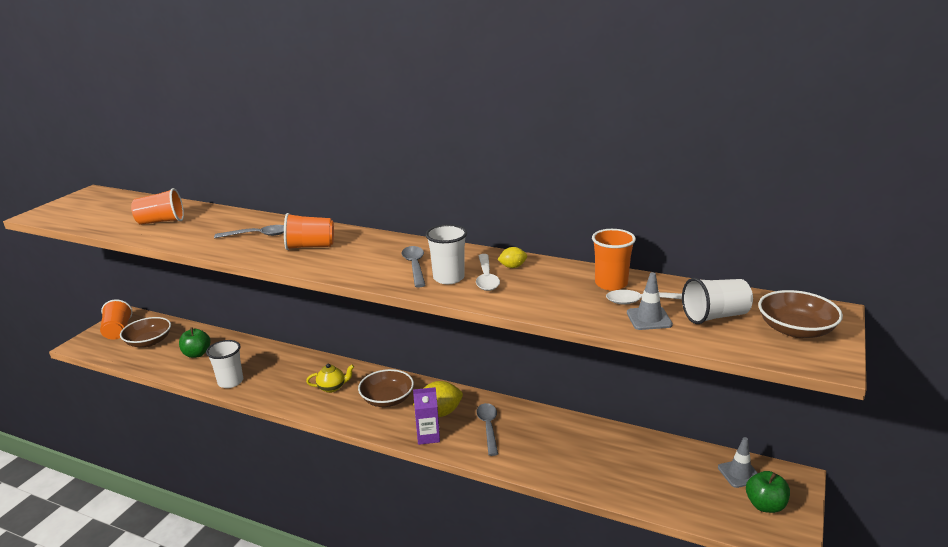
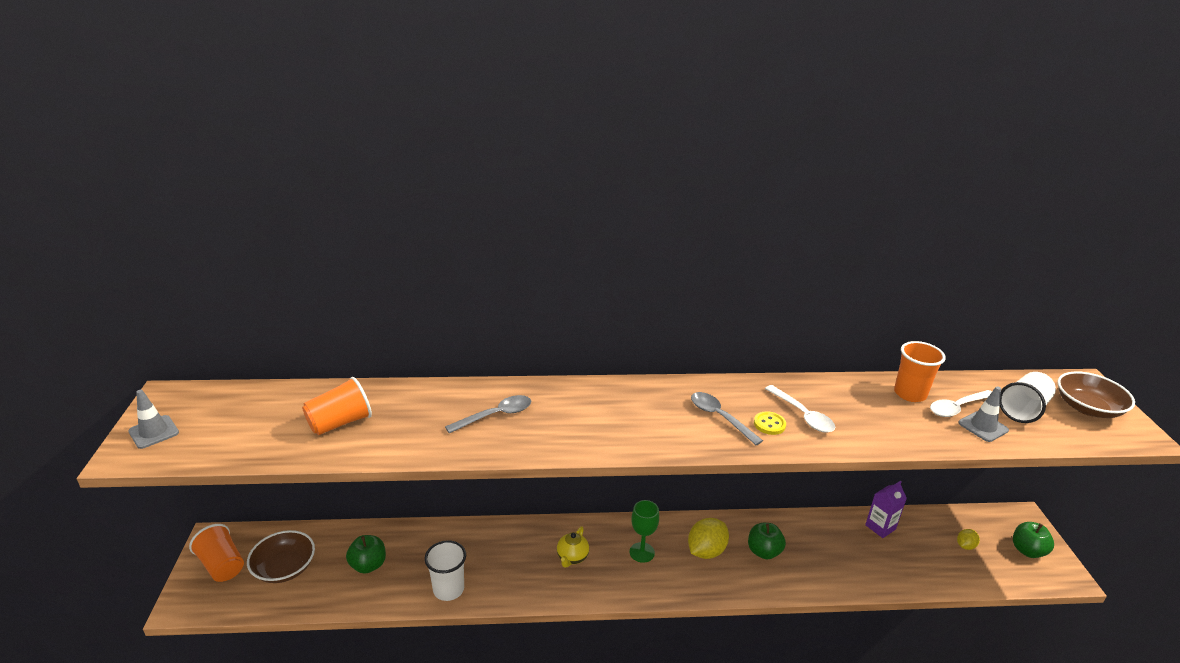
camera: 30 degrees left, 5 degrees up
(310, 246) = (578, 417): orange cup -> none
(332, 387) = (572, 557): yellow teapot -> yellow teapot turned 150 degrees clockwise
(387, 399) = (642, 552): brown bowl -> green goblet
(428, 436) = (720, 582): purple carton -> purple carton (880, 527)
(448, 278) = (769, 424): white cup -> yellow button
(488, 427) = (763, 551): grey spoon -> green apple
(512, 267) = (808, 394): yellow lemon -> yellow lemon (965, 546)
(739, 473) = (986, 527): grey traffic cone -> grey traffic cone (154, 432)

